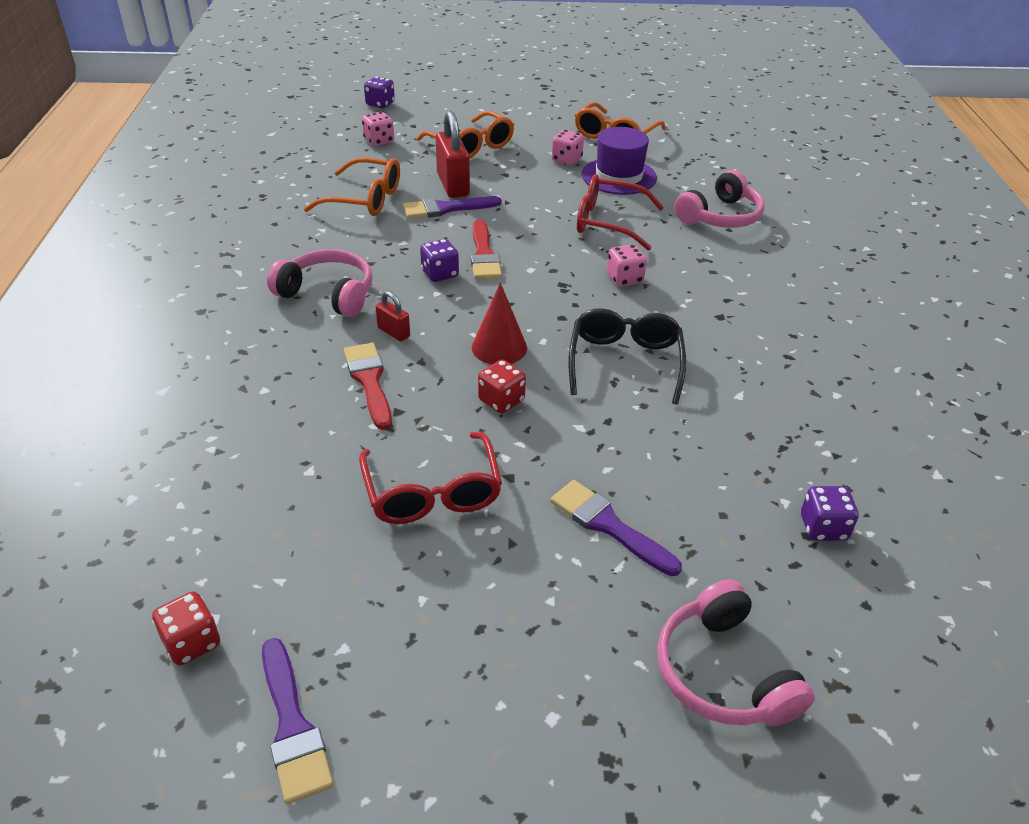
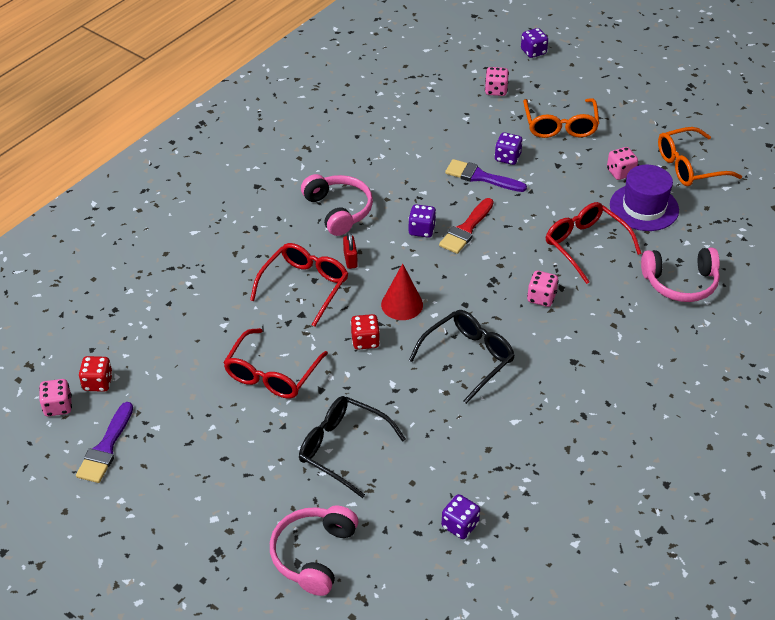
camera: 40 degrees right, 5 degrees up
(154, 716) = (58, 406): none -> pink dice
(365, 199) = (434, 142): orange glasses -> none
(369, 381) = (305, 286): red brush -> red glasses
(453, 185) = (507, 157): red padlock -> purple dice
(608, 525) = (342, 448): purple brush -> black glasses

